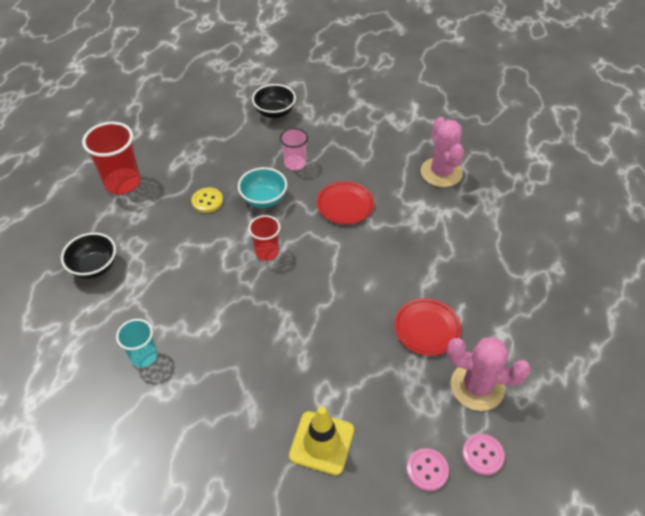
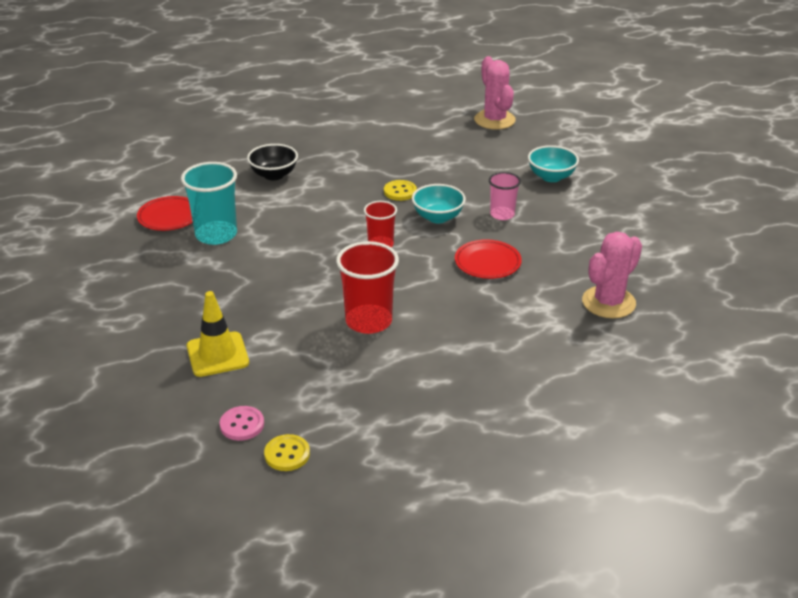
camera: 55 degrees right, 15 degrees down
(123, 183) = (370, 146): red cup -> red cup (368, 321)
(144, 356) = (216, 235): turquoise cup -> turquoise cup, size x1.66
(275, 112) = (551, 177): black bowl -> turquoise bowl
(427, 328) = (395, 368): red plate -> red plate (169, 216)
(477, 386) = (359, 424): pink cactus -> pink cactus (494, 120)
(482, 455) = (287, 454): pink button -> yellow button

